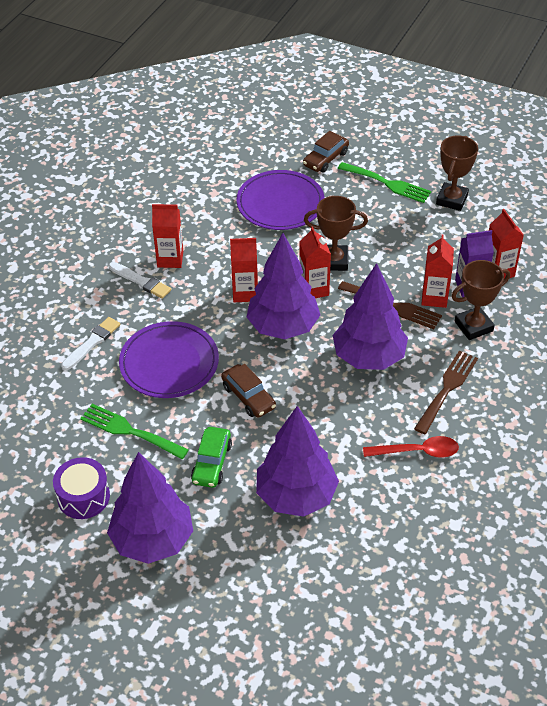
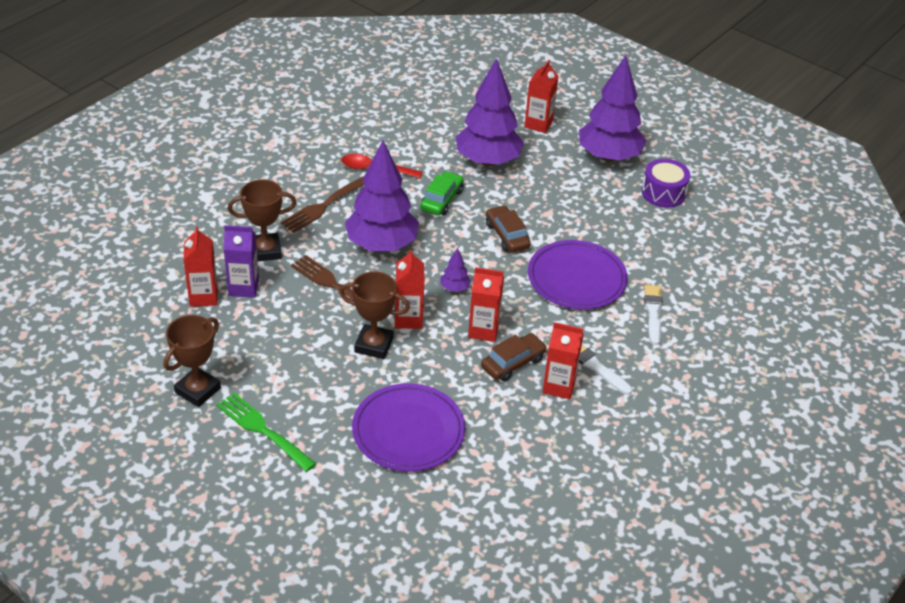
camera: 170 degrees left, 5 degrees down
(92, 343) = (653, 313): white brush -> white brush turned 135 degrees clockwise
(129, 431) = (621, 230): green fork -> none
(211, 463) = (552, 194): green car -> green car (442, 200)
(283, 327) = (454, 288): purple tree -> purple tree, size x0.40
(325, 159) = (324, 486): brown car -> brown car (513, 363)
(434, 297) = (287, 285): red carton -> red carton (538, 124)

